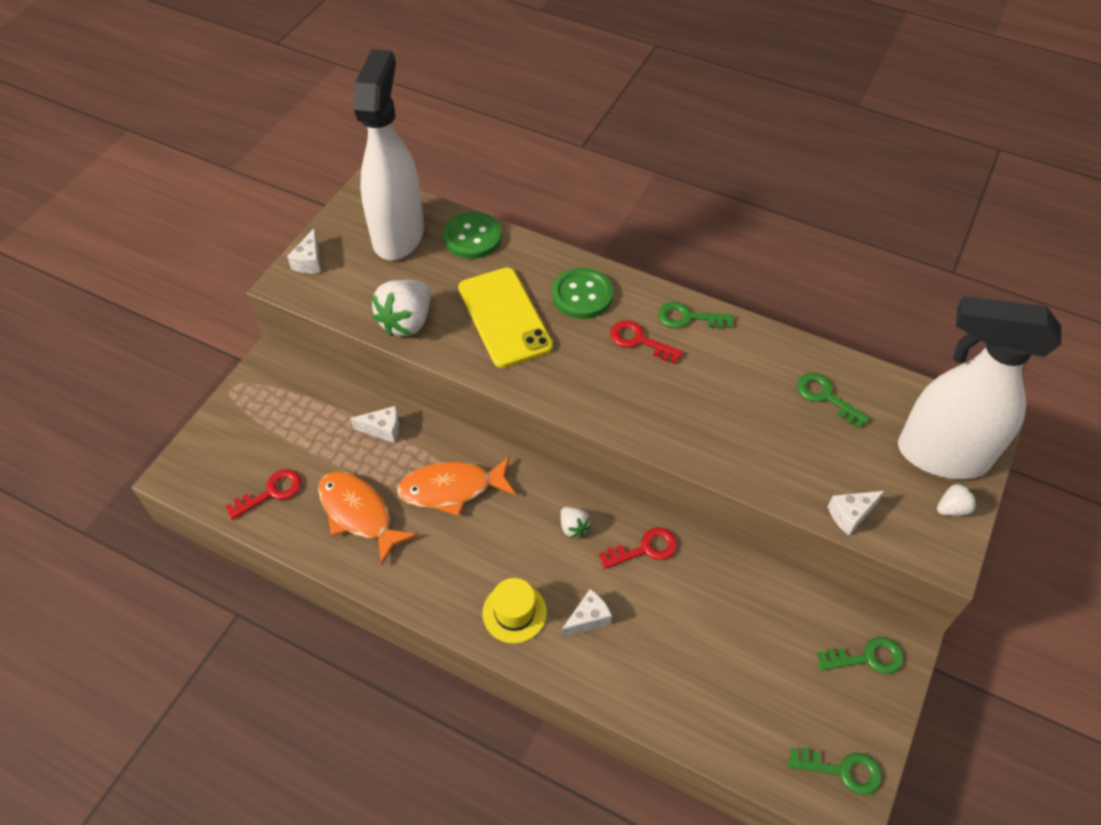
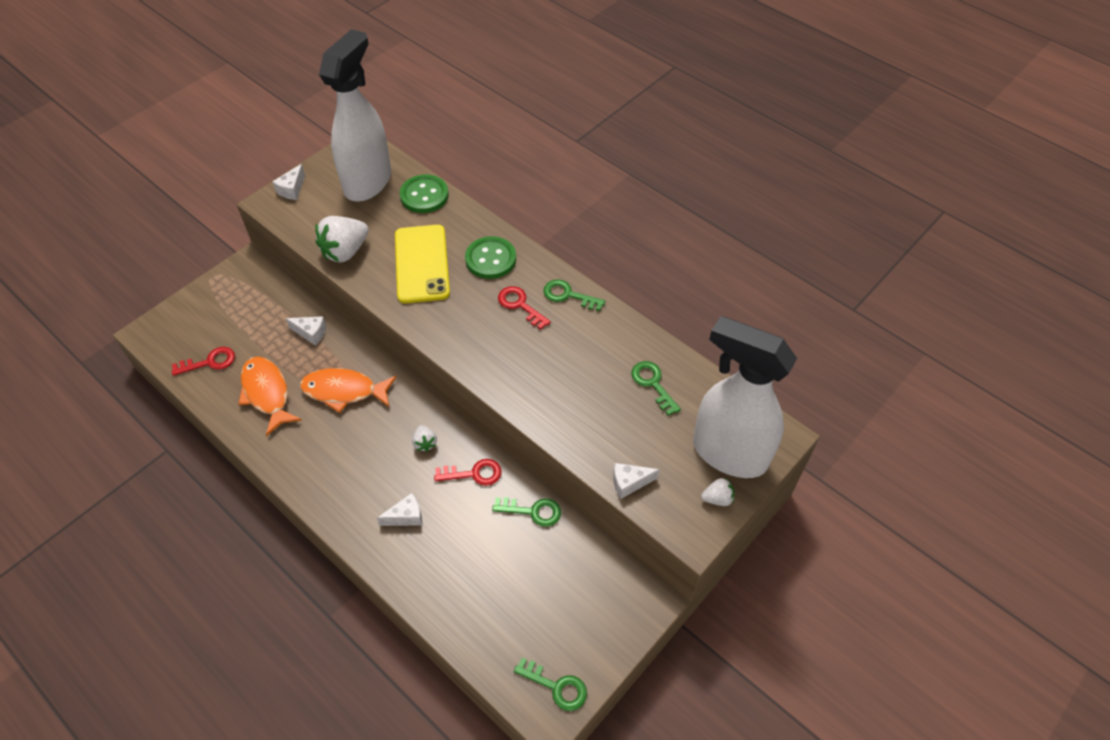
camera: 15 degrees right, 0 degrees up
(514, 612) = (352, 497): yellow hat -> none
(867, 657) = (617, 604): green key -> green key (533, 511)

